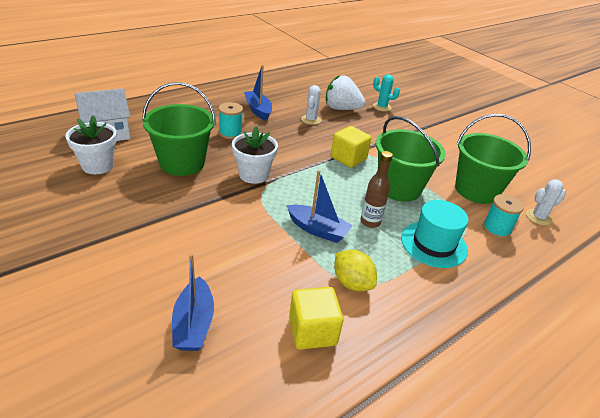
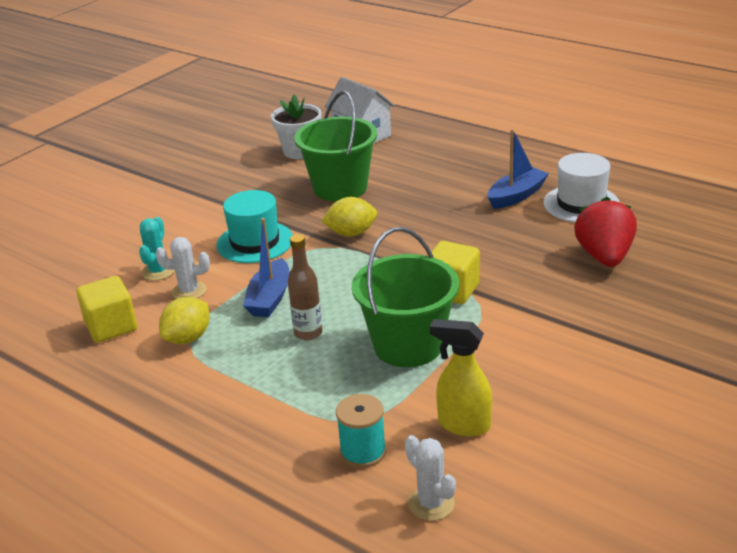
camera: 80 degrees right, 5 degrees down
(194, 324) = (103, 264): blue boat -> none
(230, 133) = (433, 195): turquoise spool -> none
(253, 175) = (351, 233): white flower pot -> yellow lemon
(284, 97) = (581, 204): none -> white hat
(311, 120) = (535, 239): white cactus -> white cactus (189, 291)
(341, 109) = (604, 256): white strawberry -> red strawberry
(382, 107) = (663, 292): turquoise cactus -> turquoise cactus (158, 271)
(434, 244) = (291, 391): turquoise hat -> turquoise hat (255, 242)
(476, 190) = (463, 425): green bucket -> yellow spray bottle

